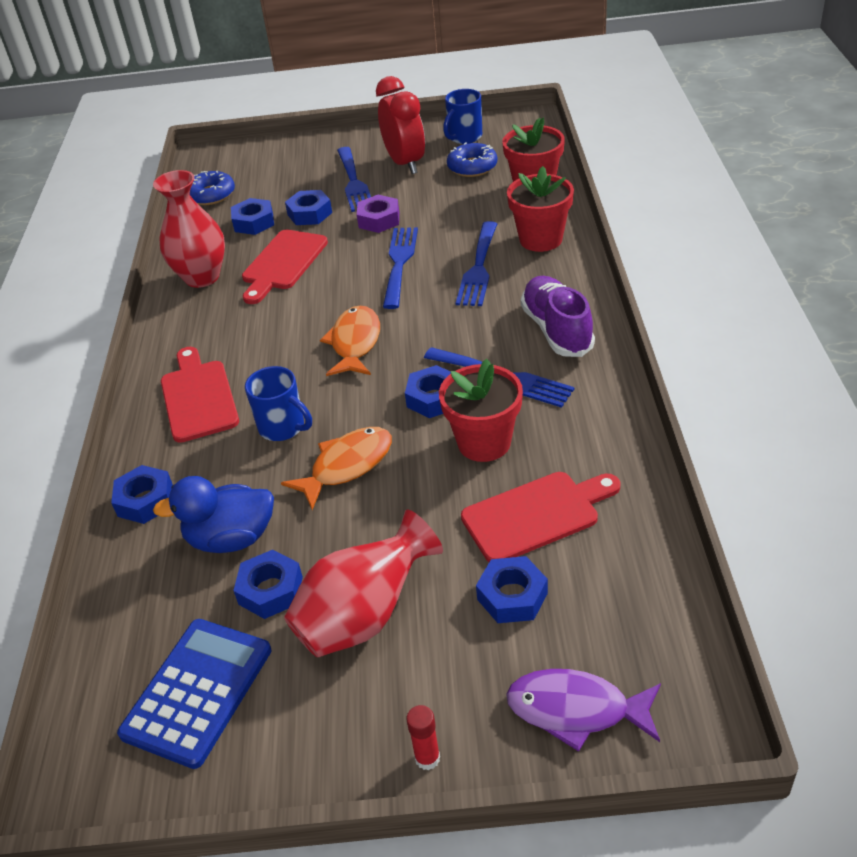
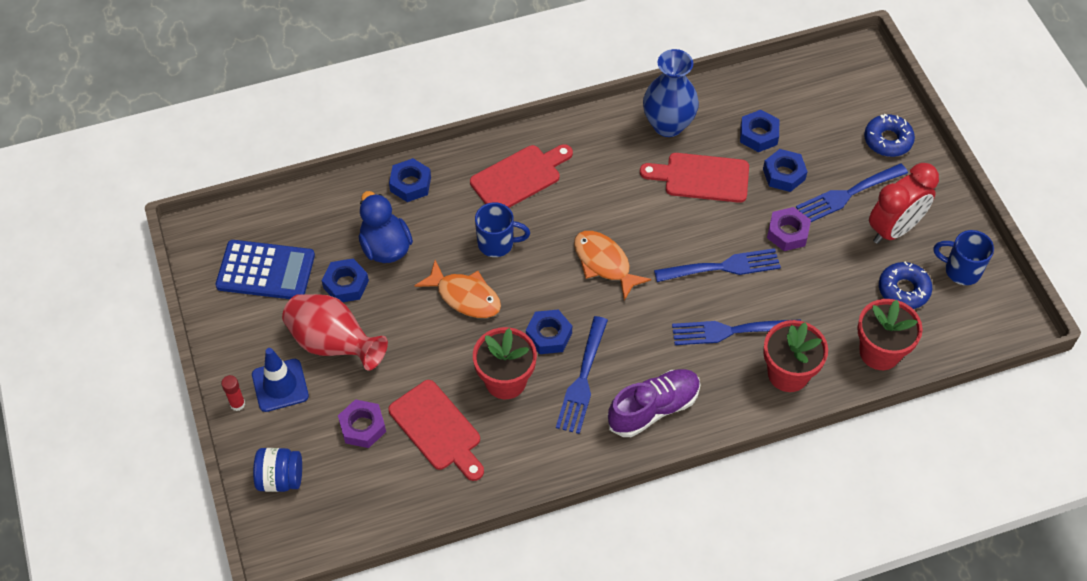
camera: 70 degrees right, 15 degrees up
(202, 277) = (668, 125): red vase -> blue vase
(211, 195) = (795, 86): blue donut -> blue donut (887, 140)
(283, 427) = (497, 243): blue mug -> blue mug turned 105 degrees counterclockwise
(355, 343) = (604, 263): orange fish -> orange fish turned 120 degrees counterclockwise
(412, 693) = (280, 385): none -> blue traffic cone
(512, 596) = (362, 427): blue nut -> purple nut
(576, 710) = (280, 478): purple fish -> blue jar

